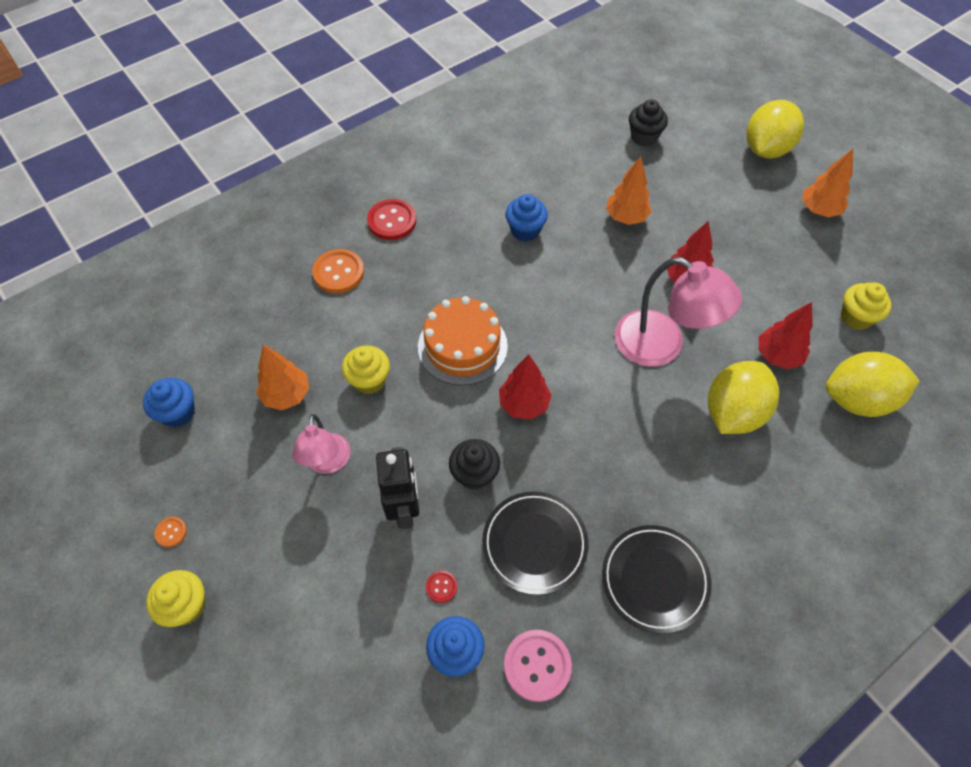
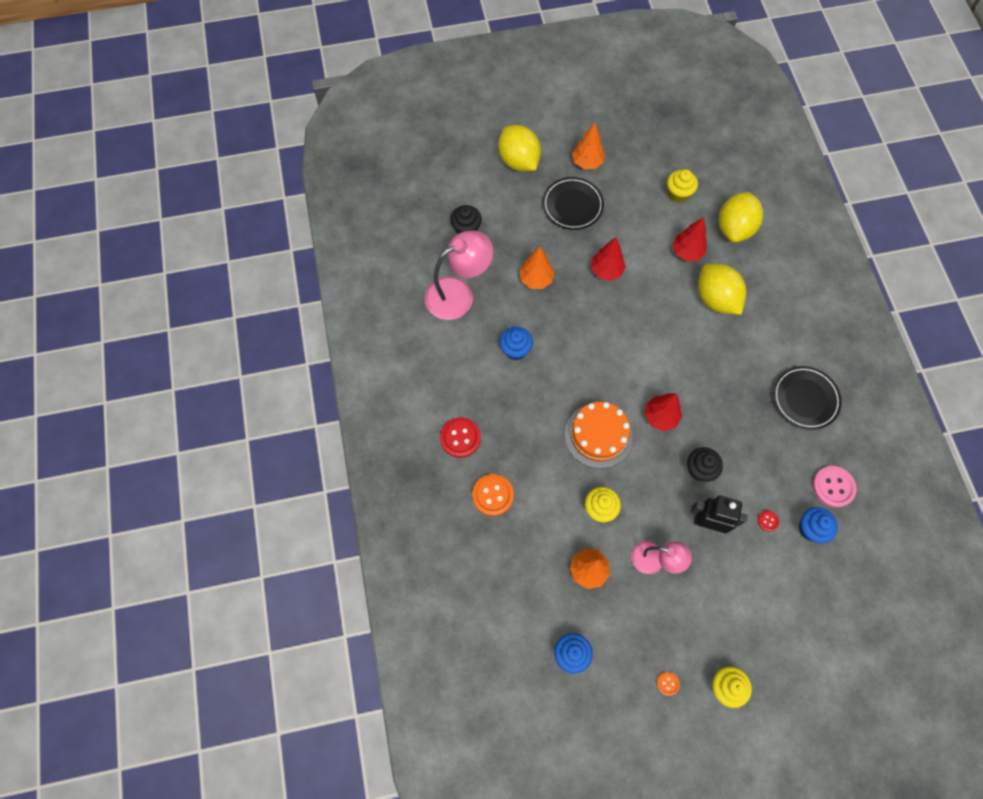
camera: 65 degrees left, 10 degrees up
(534, 544) = (759, 454): black plate -> black plate (572, 205)
(662, 346) = (651, 313): pink lamp -> pink lamp (458, 294)

